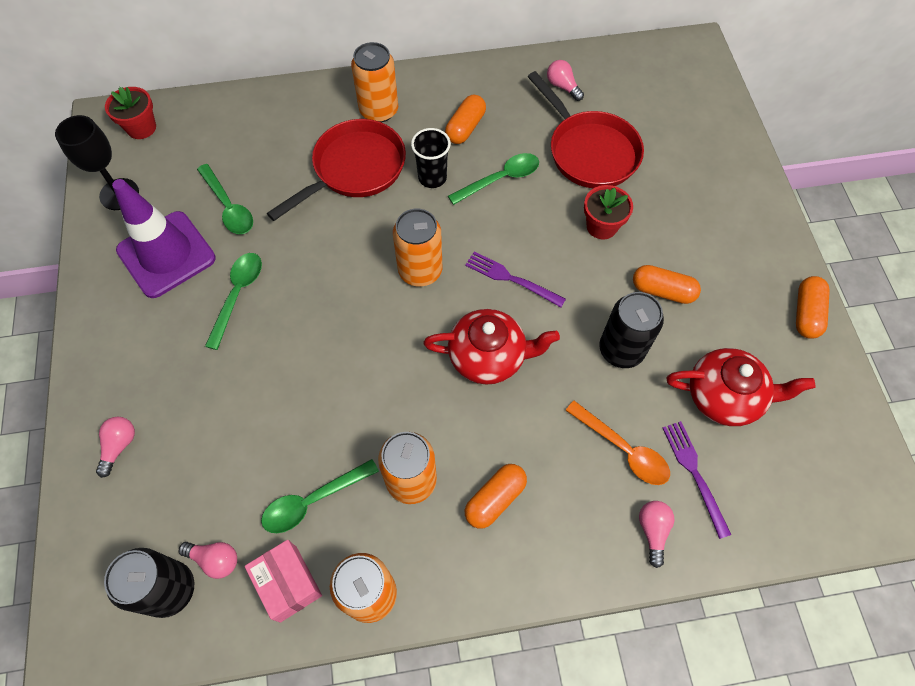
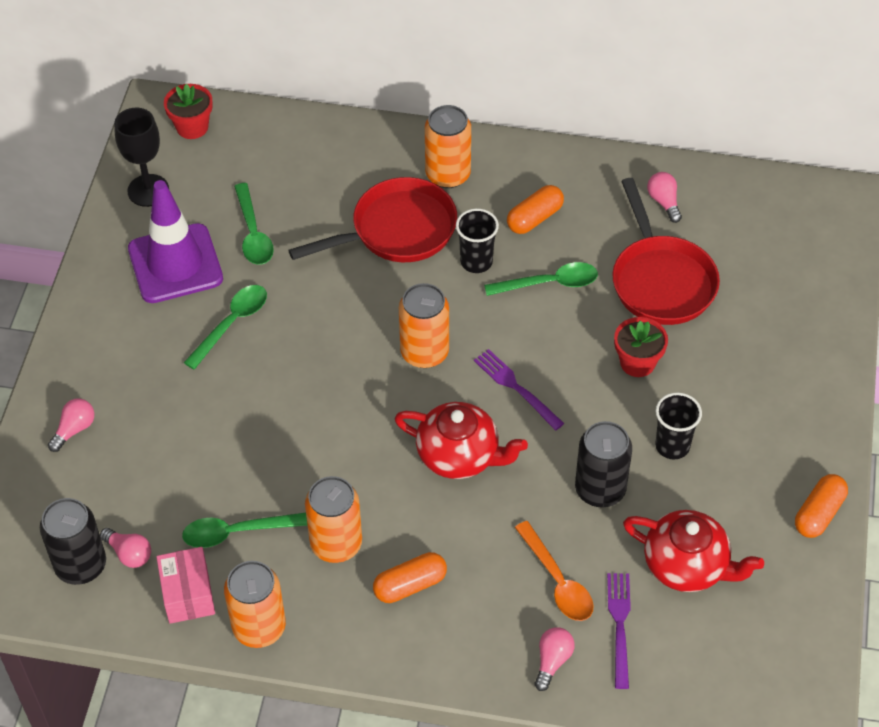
camera: 20 degrees right, 10 degrees down
(662, 291) = (672, 446): orange capsule -> black cup

